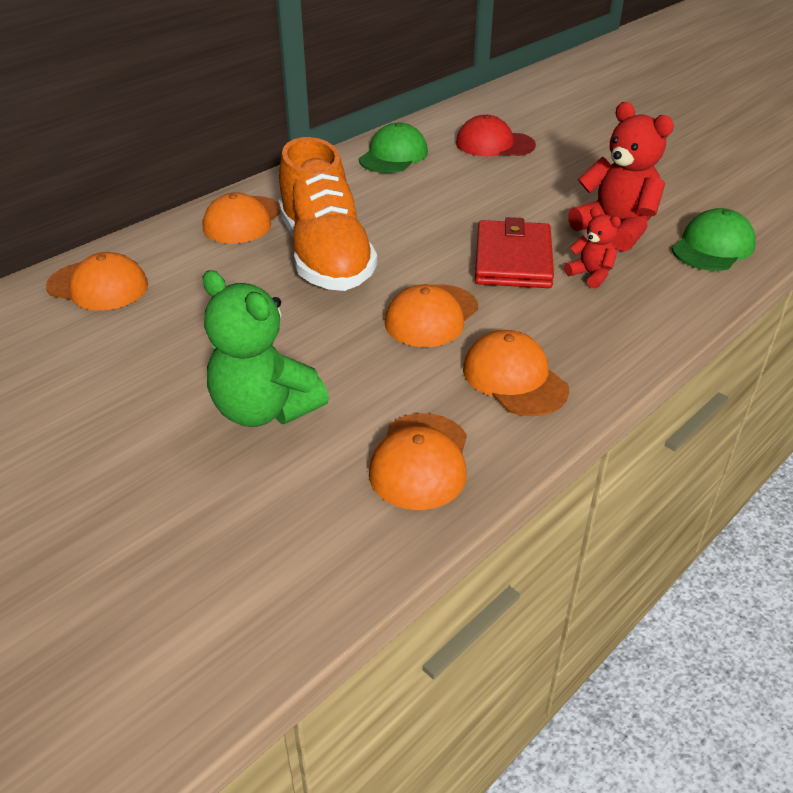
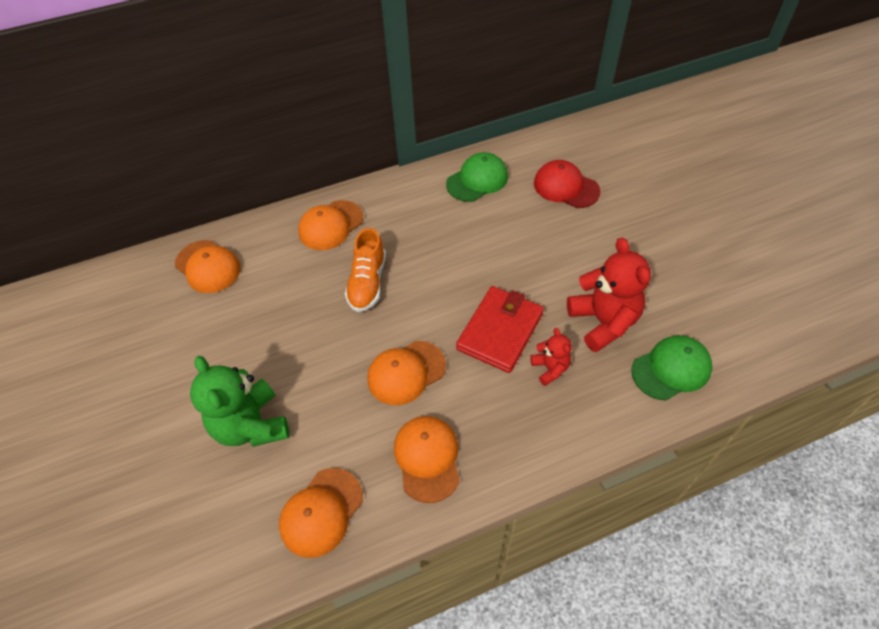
camera: 25 degrees right, 15 degrees up
(325, 255) = (367, 282): orange shoe -> orange shoe, size x0.58

